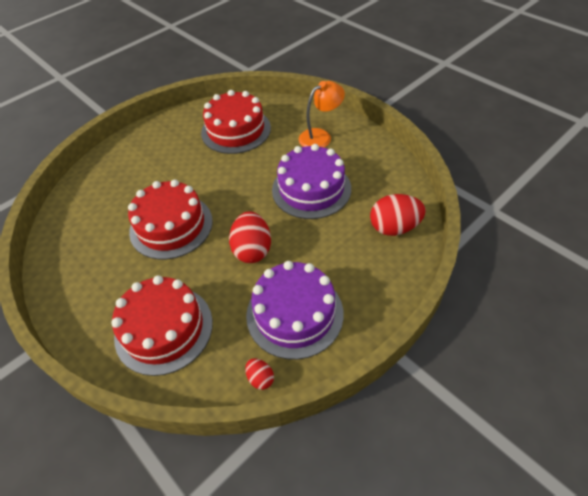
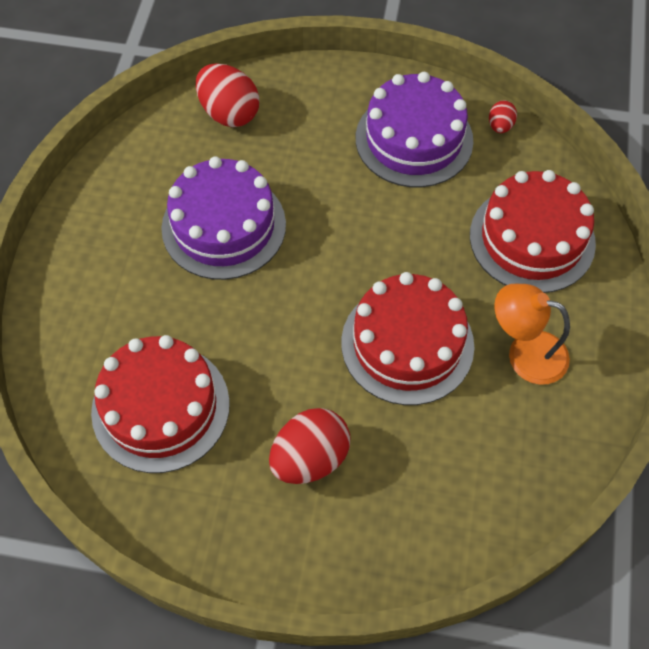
camera: 130 degrees left, 10 degrees up
(252, 250) = (368, 227): red egg -> red egg (310, 458)
(320, 136) = (103, 277): orange lamp -> orange lamp (525, 353)

